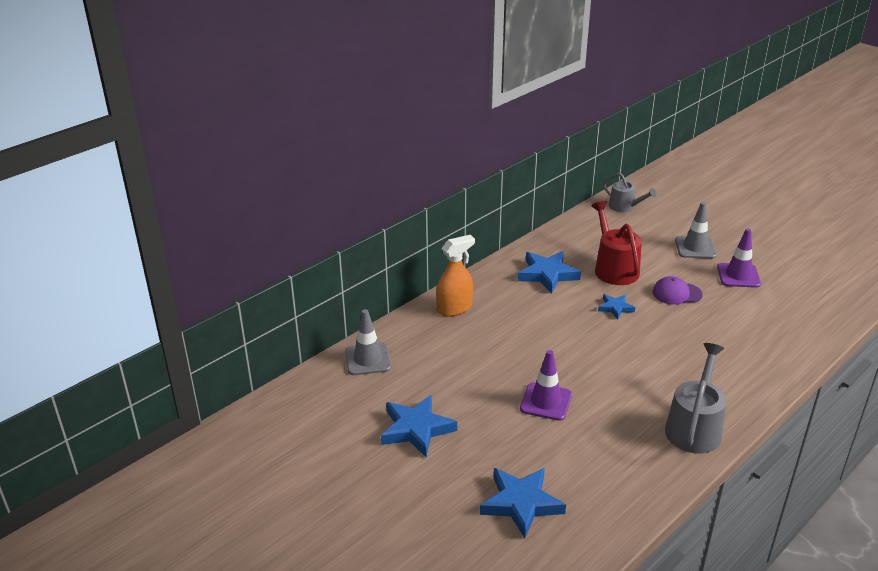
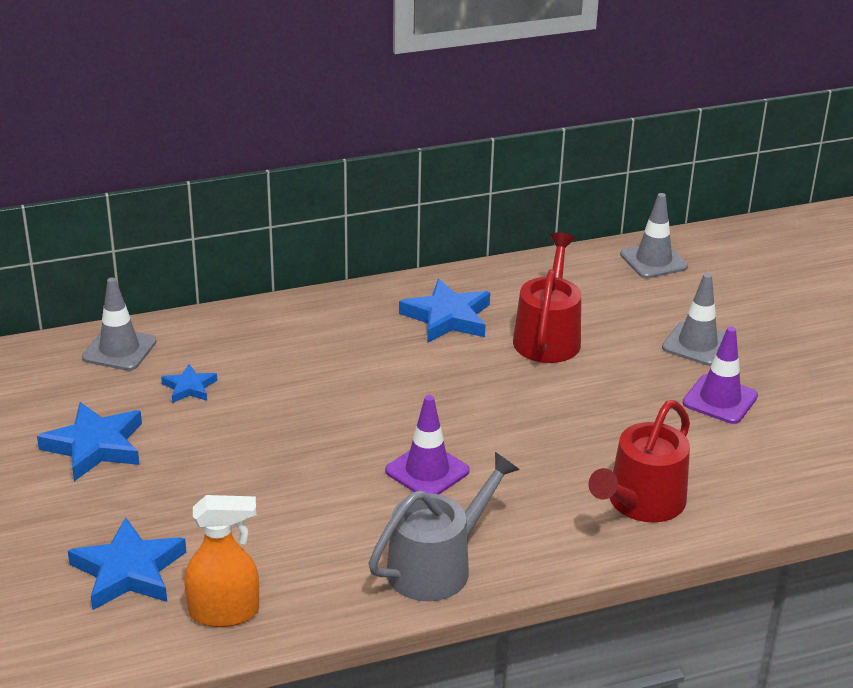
camera: 25 degrees right, 0 degrees up
(454, 308) = (283, 323): orange spray bottle -> orange spray bottle (224, 612)
(545, 402) = (279, 469): purple traffic cone -> purple traffic cone (427, 471)
(615, 308) = (494, 387): blue star -> blue star (189, 387)
(624, 207) = (653, 261): grey watering can -> grey traffic cone
(676, 293) = (601, 395): purple cap -> none
(760, 348) = (641, 502): none -> red watering can

